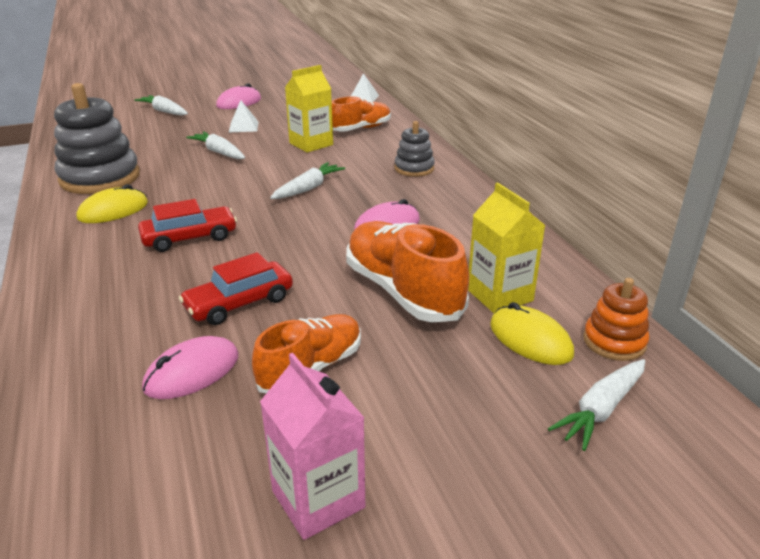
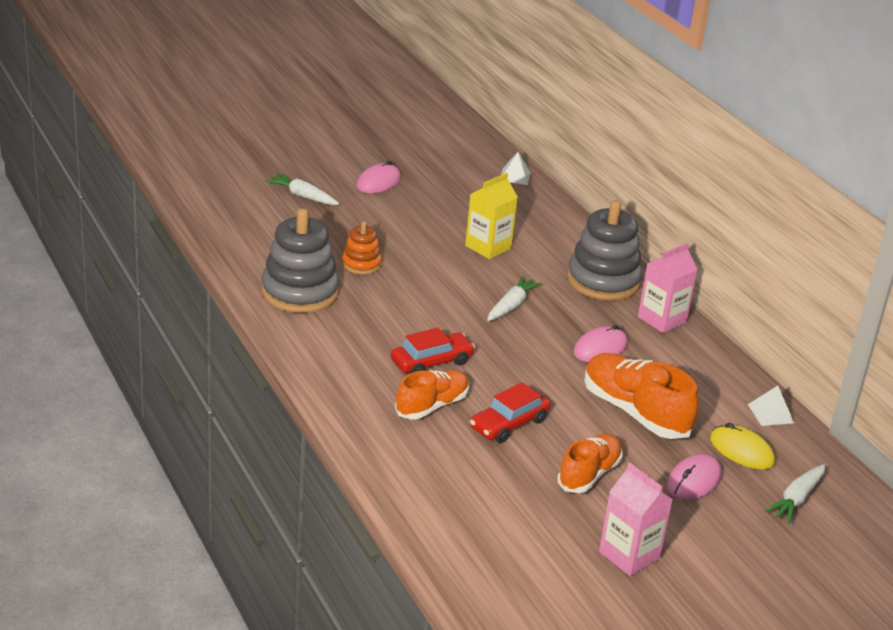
camera: 10 degrees left, 0 degrees up
(113, 210) = (341, 332): yellow mouse -> none
(192, 372) = (503, 479): pink mouse -> pink mouse (694, 481)
(219, 152) = (399, 258): white carrot -> none
(243, 126) = (404, 221): white pyramid -> white pyramid (770, 413)
(361, 129) = (530, 225): orange shoe -> orange shoe (432, 406)
(414, 168) = (603, 281): grey stacking toy -> grey stacking toy, size x1.87
(465, 200) = (662, 319): none -> pink carton
(499, 295) = (712, 415): yellow carton -> none
(614, 341) = (802, 451): orange stacking toy -> orange stacking toy (361, 264)

